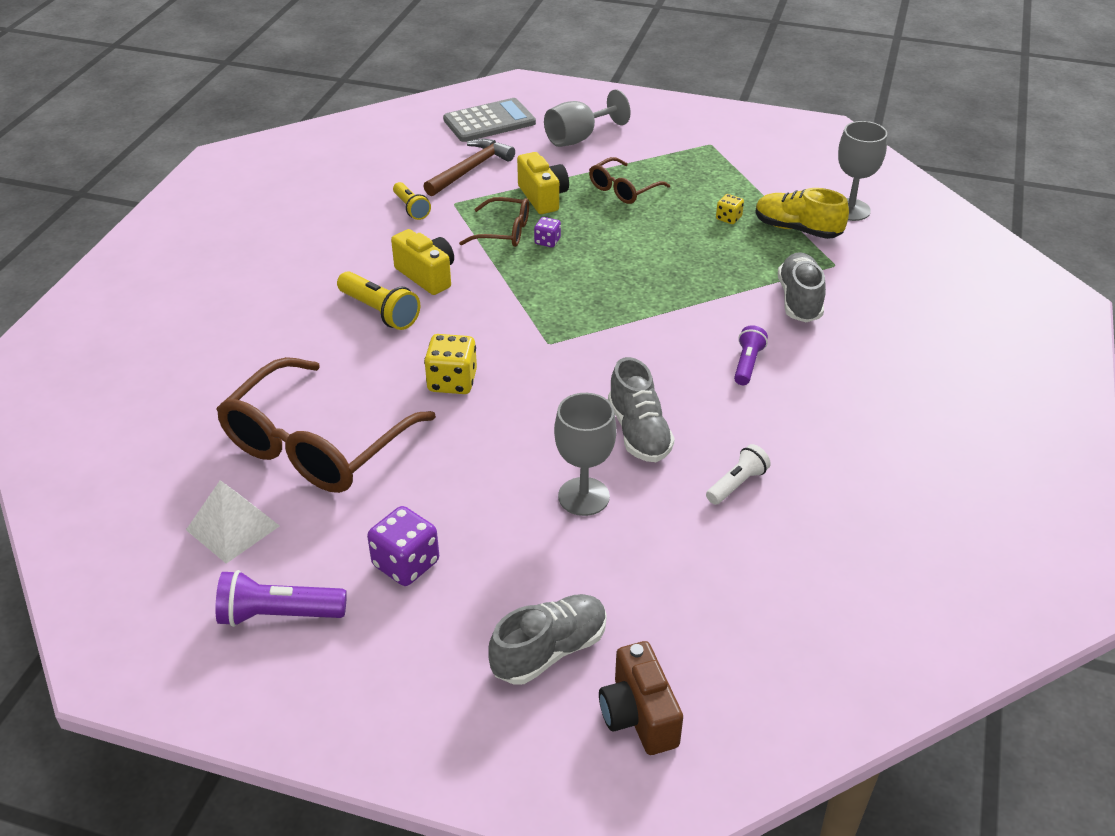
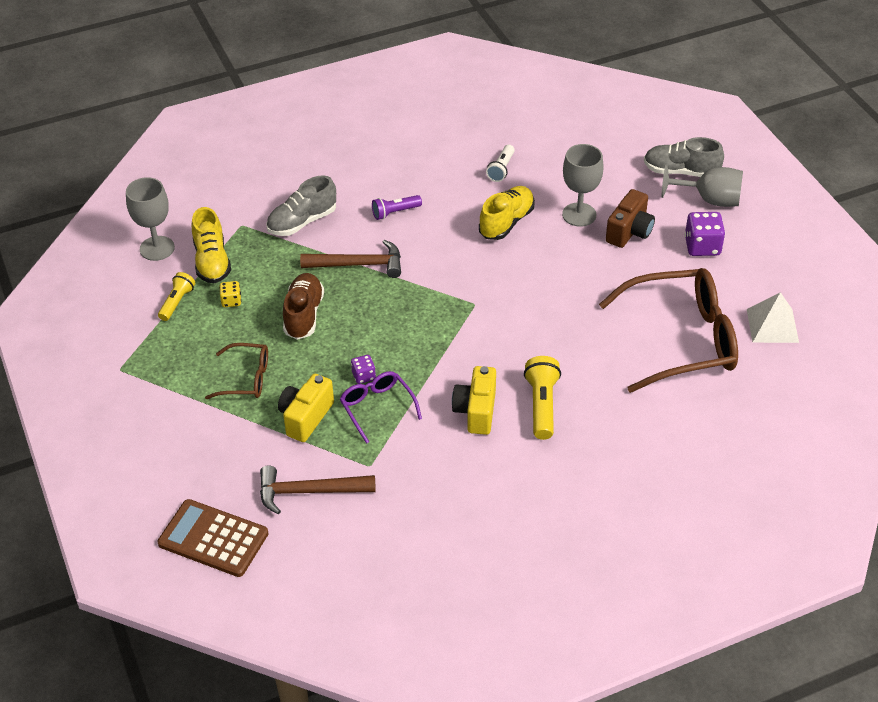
camera: 130 degrees left, 5 degrees up
(279, 614) = (787, 267): purple flashlight -> none
(411, 208) = (405, 486): yellow flashlight -> yellow flashlight (177, 302)
(452, 381) = (561, 322): yellow dice -> none
(489, 121) = (213, 538): grey calculator -> brown calculator
(504, 232) = (377, 407): brown glasses -> purple glasses
(578, 138) = (186, 456): grey goblet -> grey goblet (709, 200)
(638, 432) = (506, 222): grey shoe -> yellow shoe
(638, 716) = (674, 130): brown camera -> brown camera (629, 232)
(662, 245) = (304, 315): none -> brown shoe
(692, 303) = (359, 265): none -> brown hammer
(737, 484) = (501, 169): white flashlight -> white flashlight turned 75 degrees counterclockwise

